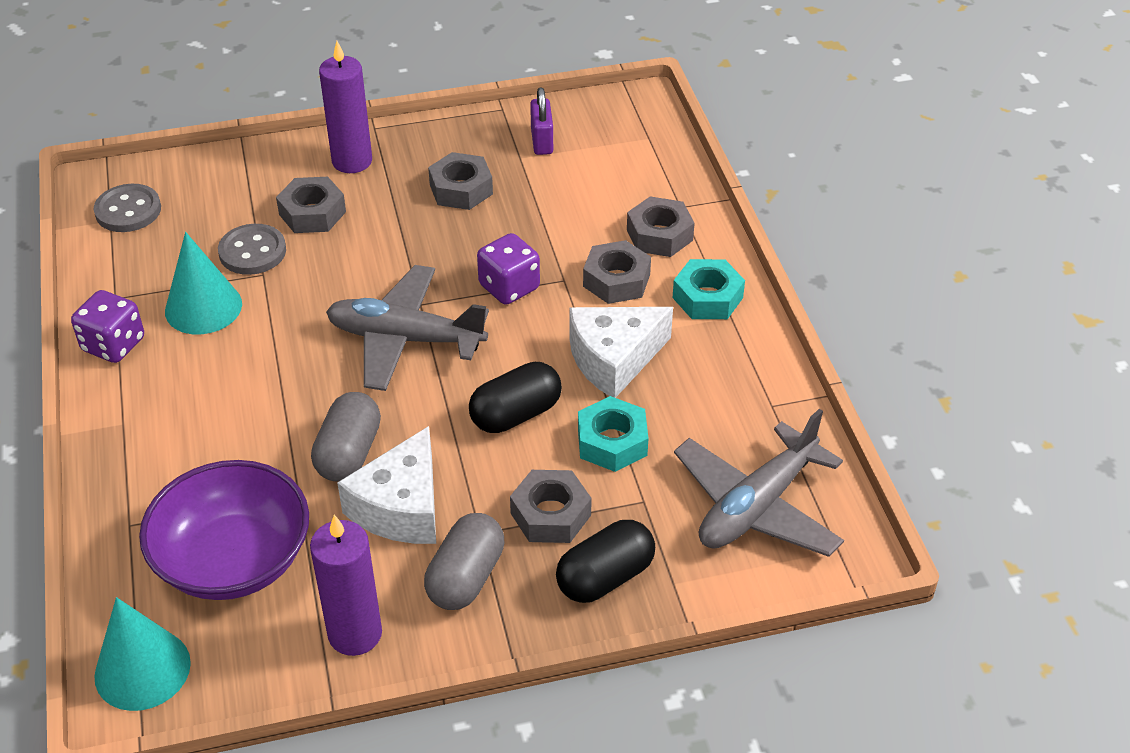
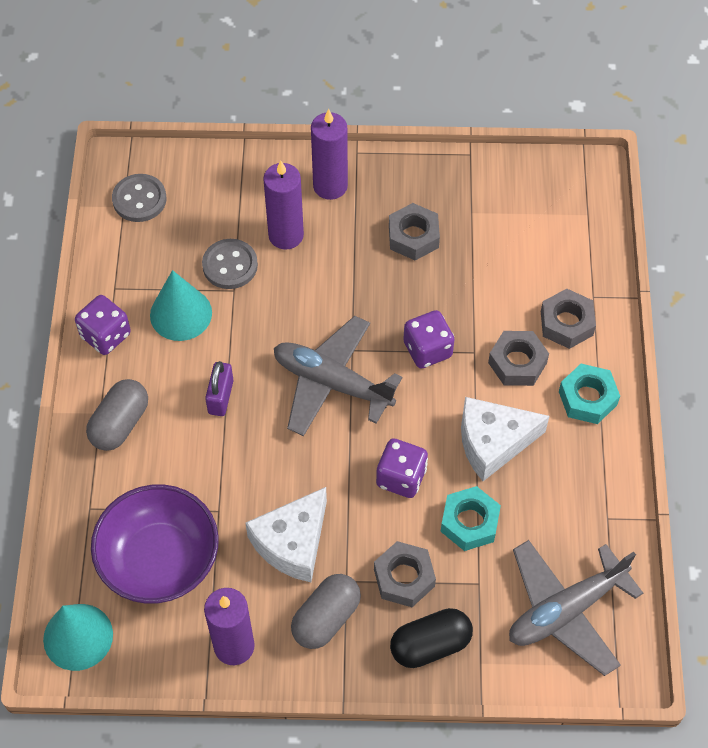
camera: 15 degrees right, 15 degrees up
(312, 213) = (286, 235): grey nut -> purple candle
(348, 453) = (264, 483): grey capsule -> grey capsule (120, 423)
(516, 414) = (401, 477): black capsule -> purple dice
(542, 141) = (494, 198): purple padlock -> purple padlock (220, 397)

